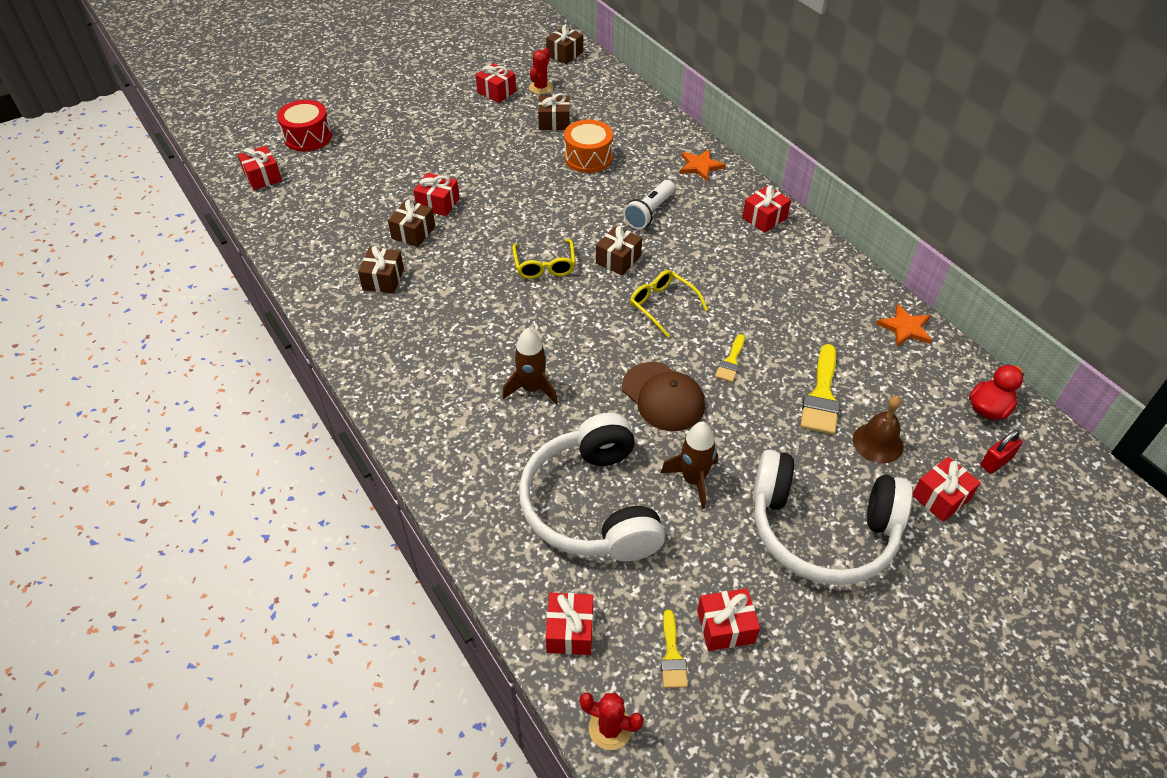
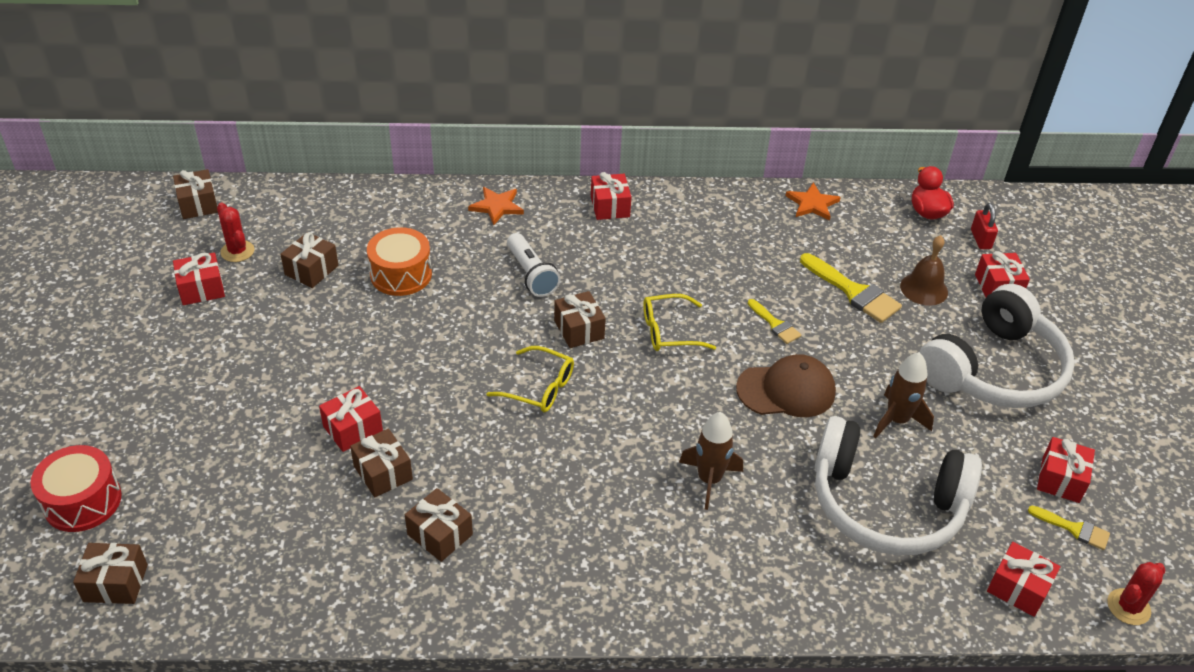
camera: 60 degrees left, 5 degrees down
(263, 177) = (115, 583): red gift -> brown gift

